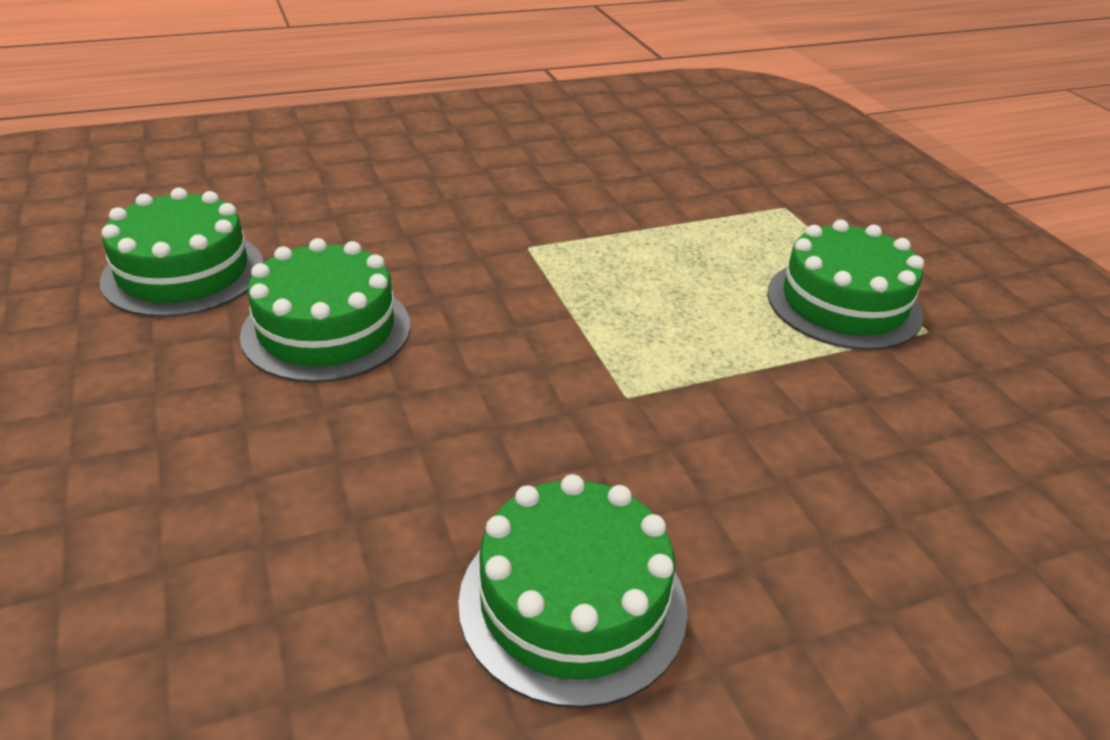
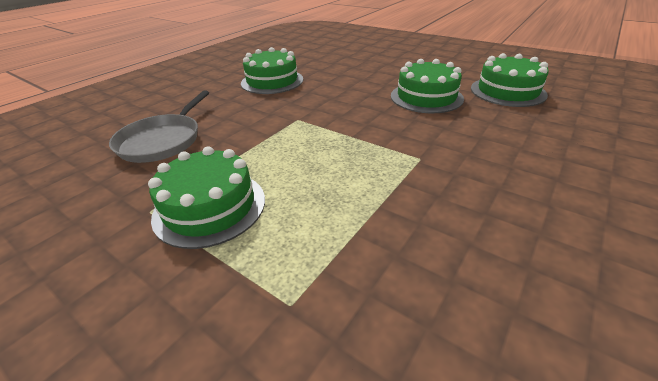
camera: 150 degrees right, 0 degrees up
(932, 471) = (162, 141): none -> grey pan

